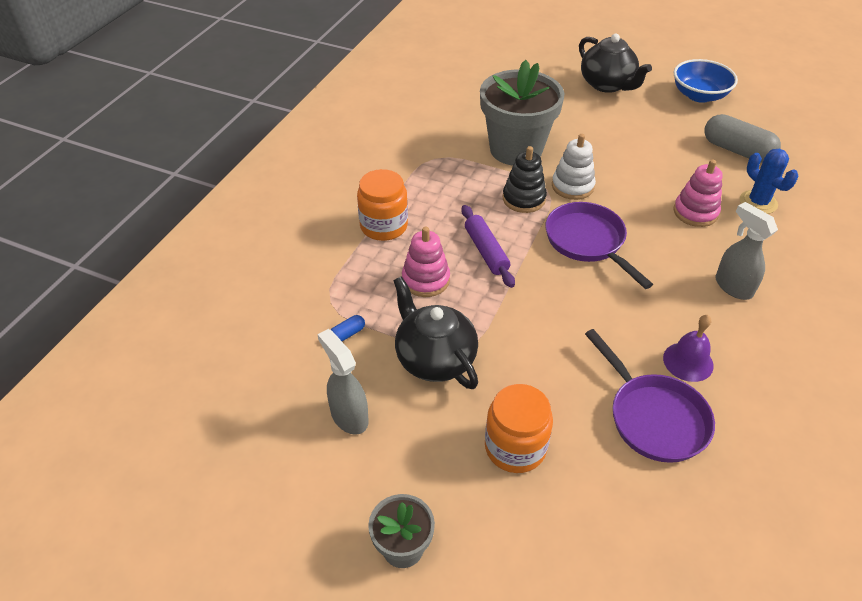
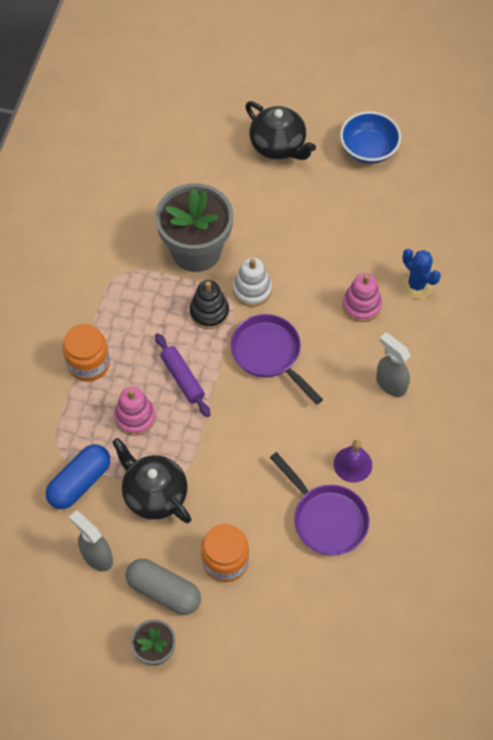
camera: 10 degrees left, 15 degrees up
(347, 334) = (80, 482): blue capsule -> blue capsule, size x2.33
(737, 150) = (401, 221): grey capsule -> grey capsule (164, 591)

